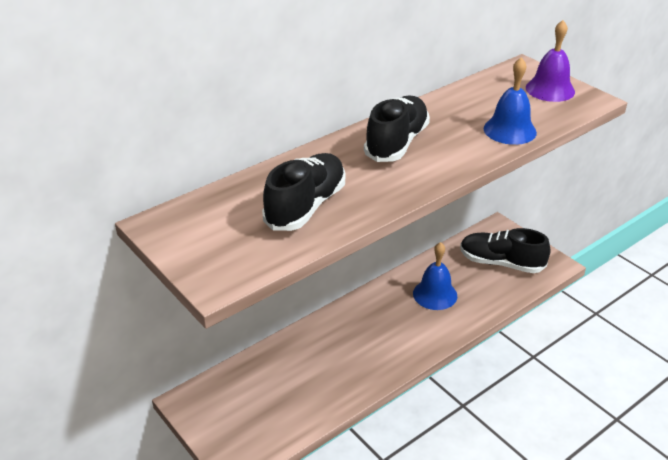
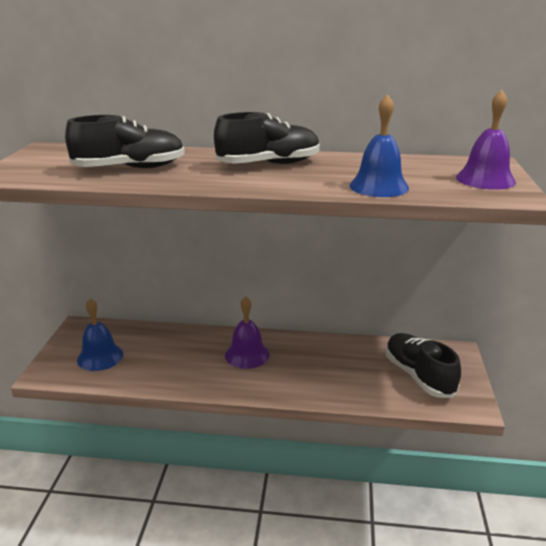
camera: 45 degrees right, 10 degrees down
(371, 325) = (247, 354): none -> purple bell
(435, 294) = (325, 364): blue bell -> blue bell (100, 357)

